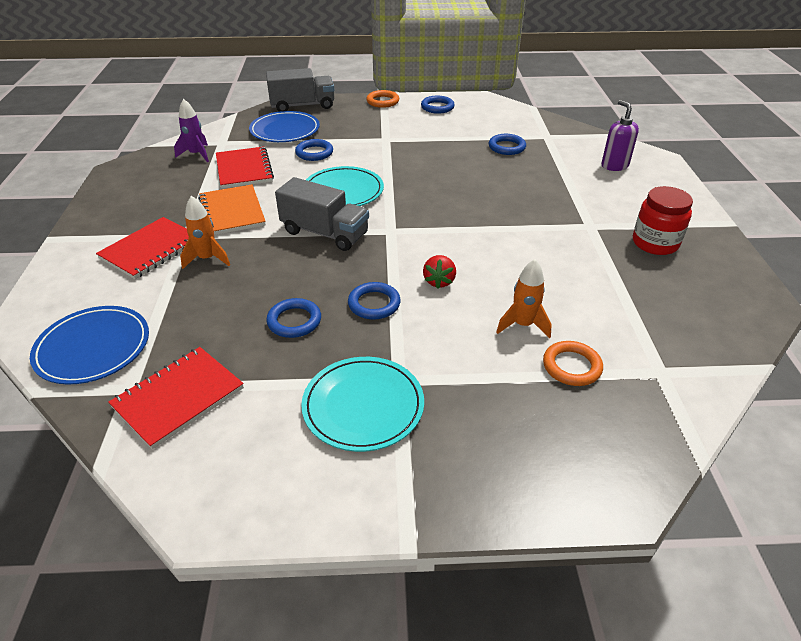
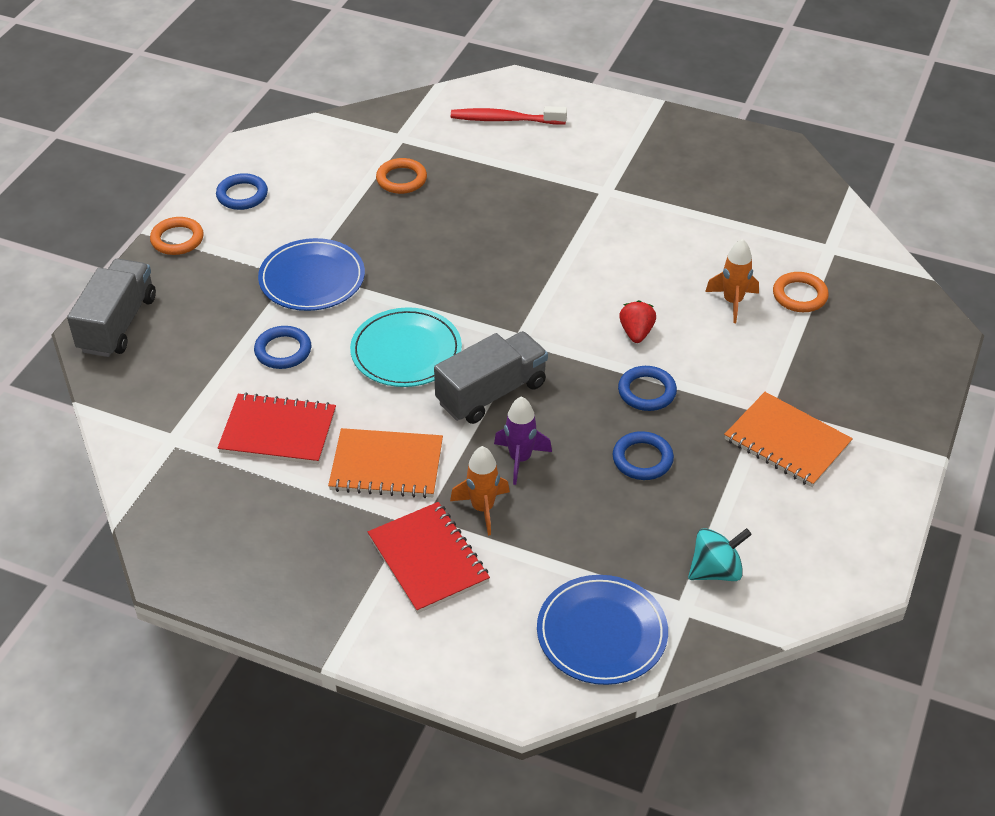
camera: 65 degrees left, 5 degrees up
(178, 397) = (716, 571): red notebook -> turquoise spinning top
(196, 154) = (192, 474): purple rocket -> purple rocket (520, 459)
(285, 130) = (188, 363): blue plate -> blue plate (312, 279)
(363, 406) = (786, 442): turquoise plate -> orange notebook
(439, 281) = (636, 333): red strawberry -> red strawberry turned 120 degrees counterclockwise
(506, 147) = (401, 179): blue ring -> orange ring
(614, 166) = (504, 120): purple soap dispenser -> red toothbrush
(655, 243) = (661, 164): red jar -> none

